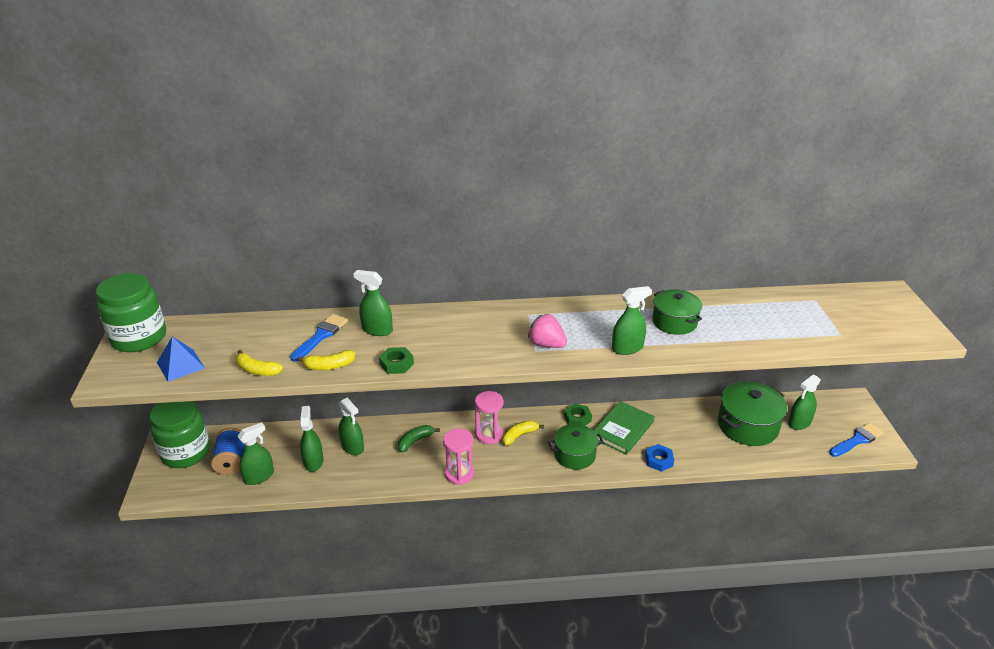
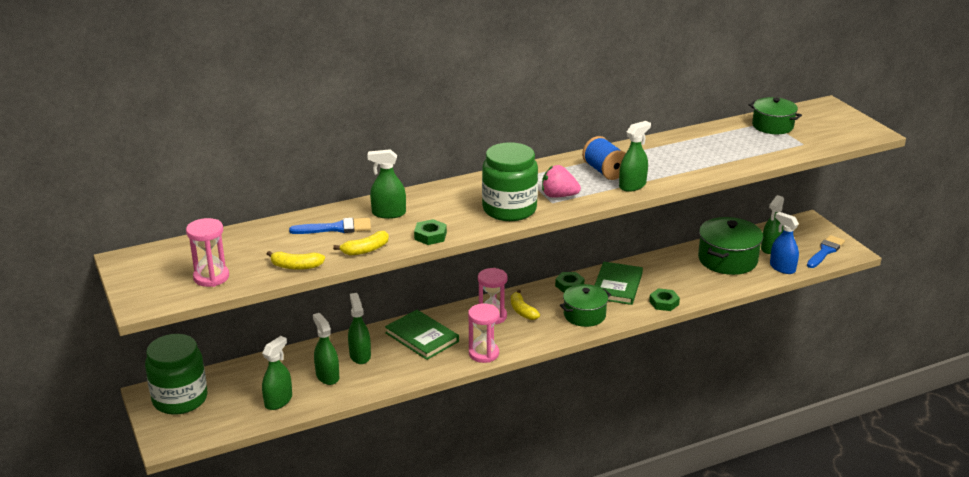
camera: 20 degrees left, 5 degrees down
(139, 338) = (143, 264): green jar -> green jar (509, 209)
(180, 365) = (211, 277): blue pyramid -> pink hourglass
(232, 461) = (238, 395): blue spool -> blue spool (604, 171)
(321, 336) = (336, 228): blue brush -> blue brush turned 75 degrees clockwise
(352, 447) = (360, 355): green spray bottle -> green spray bottle turned 135 degrees counterclockwise
(415, 441) = (422, 337): green banana -> green book
(519, 435) = (522, 311): yellow banana -> yellow banana turned 60 degrees counterclockwise
(659, 460) = (664, 303): blue nut -> green nut
(674, 322) = (660, 159): green pot -> green pot (772, 126)
(801, 449) = (782, 268): none -> blue spray bottle

